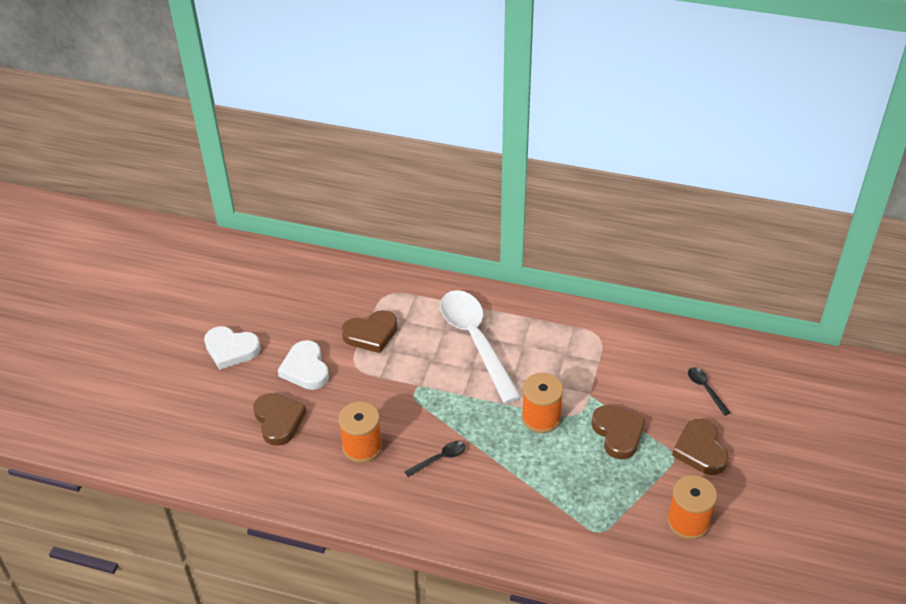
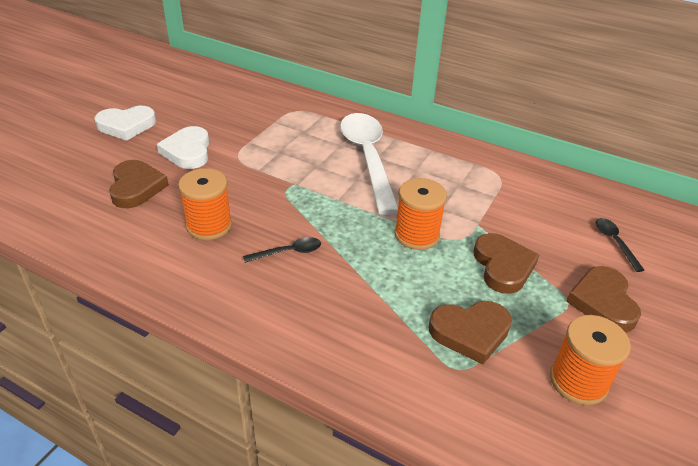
camera: 10 degrees right, 5 degrees down
(231, 349) = (126, 125): white heart -> white heart turned 45 degrees counterclockwise
(371, 334) = (265, 136): brown heart -> brown heart (470, 332)

